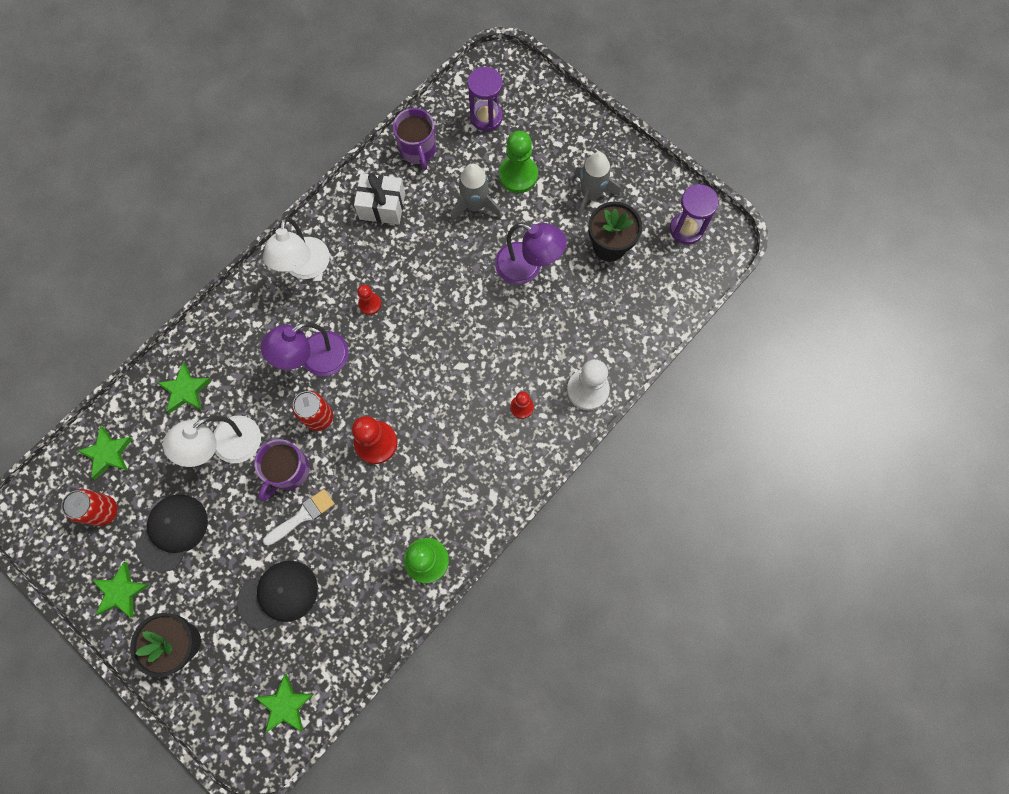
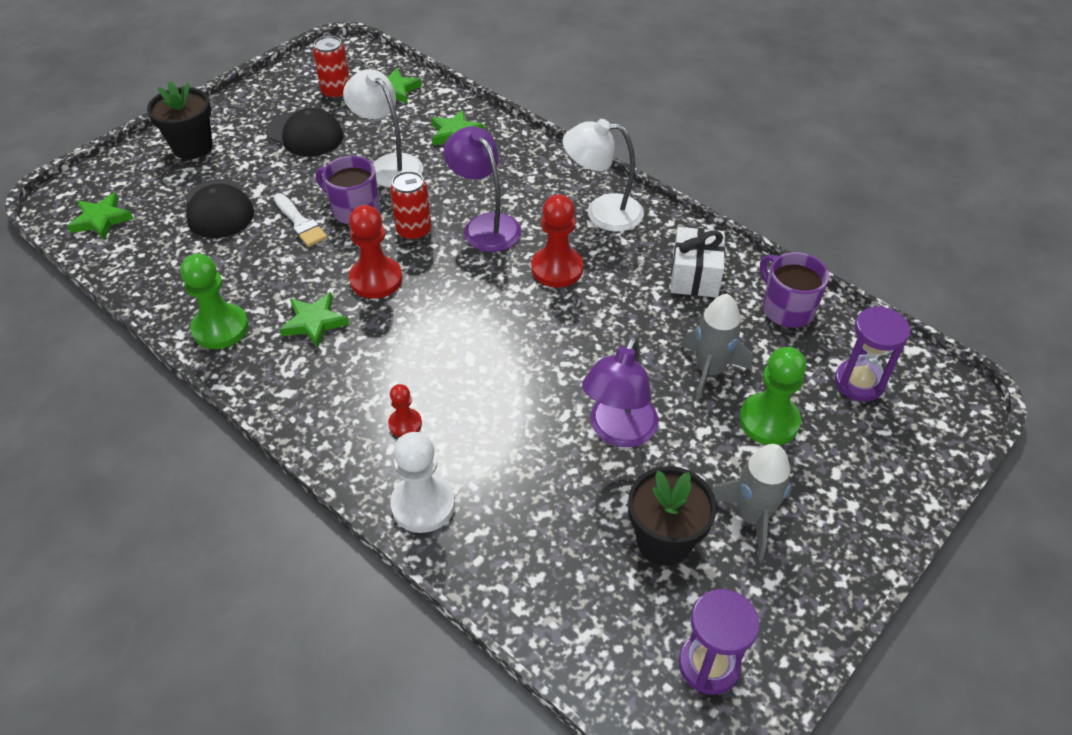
camera: 90 degrees right, 25 degrees down
(121, 591) = (254, 108): green star -> green star (314, 322)
(370, 304) = (557, 269): red pawn -> red pawn, size x1.80
(418, 149) = (787, 309): purple mug -> purple mug turned 75 degrees clockwise

